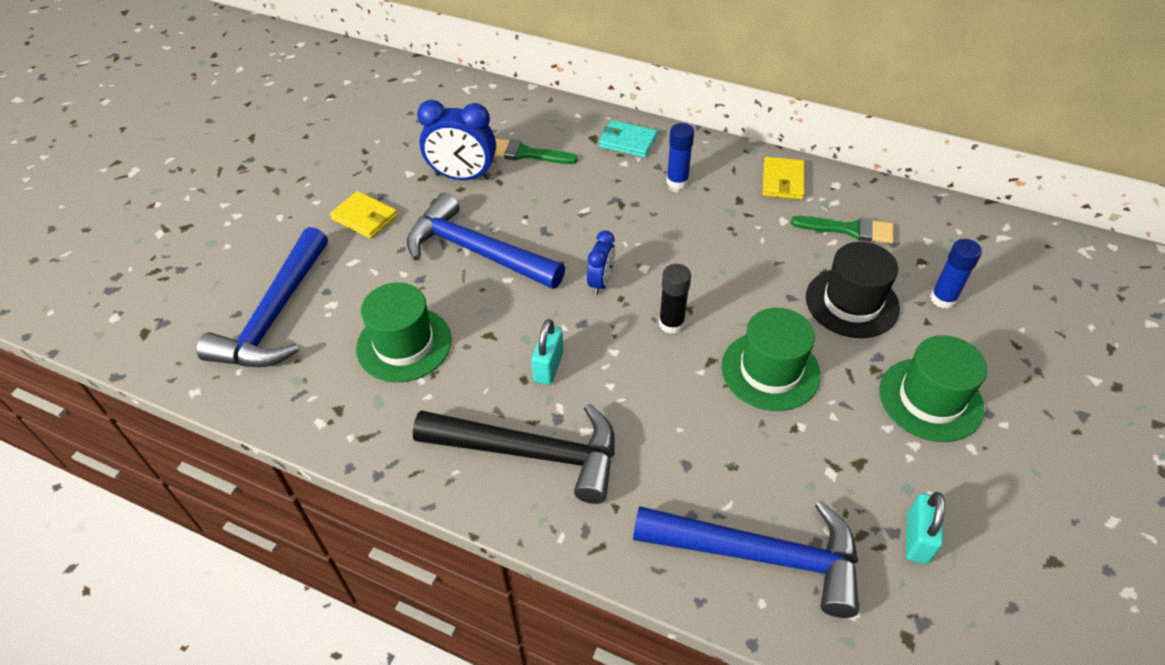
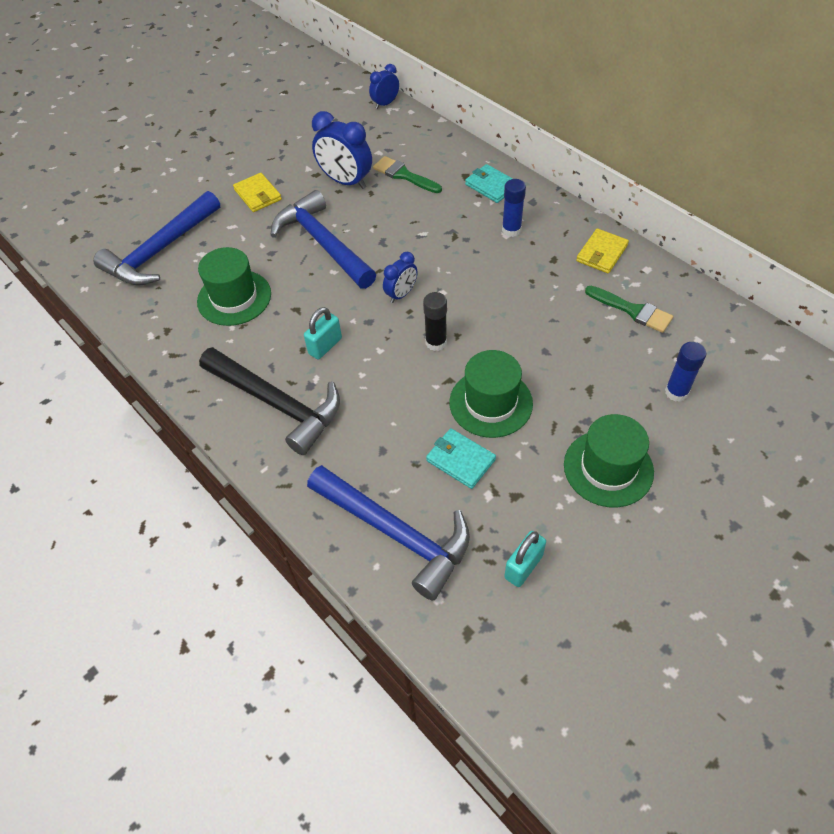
camera: 25 degrees right, 5 degrees up
(459, 83) = (385, 104): none -> blue clock
(778, 444) = (460, 460): none -> turquoise wallet
(852, 303) = (594, 371): black hat -> none

